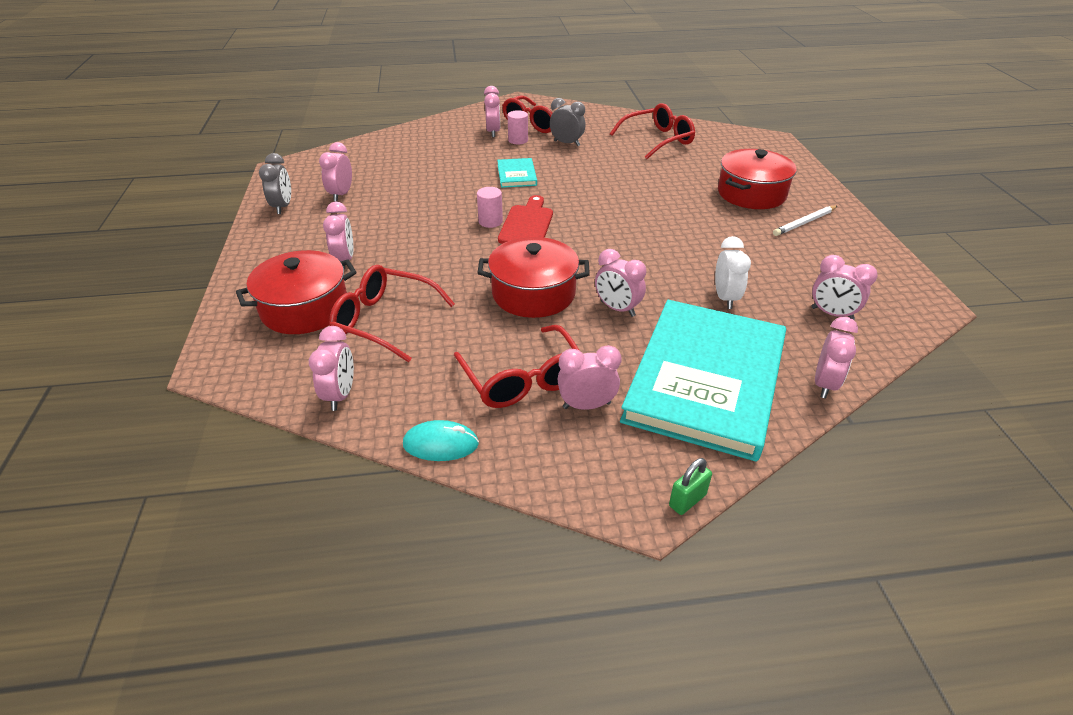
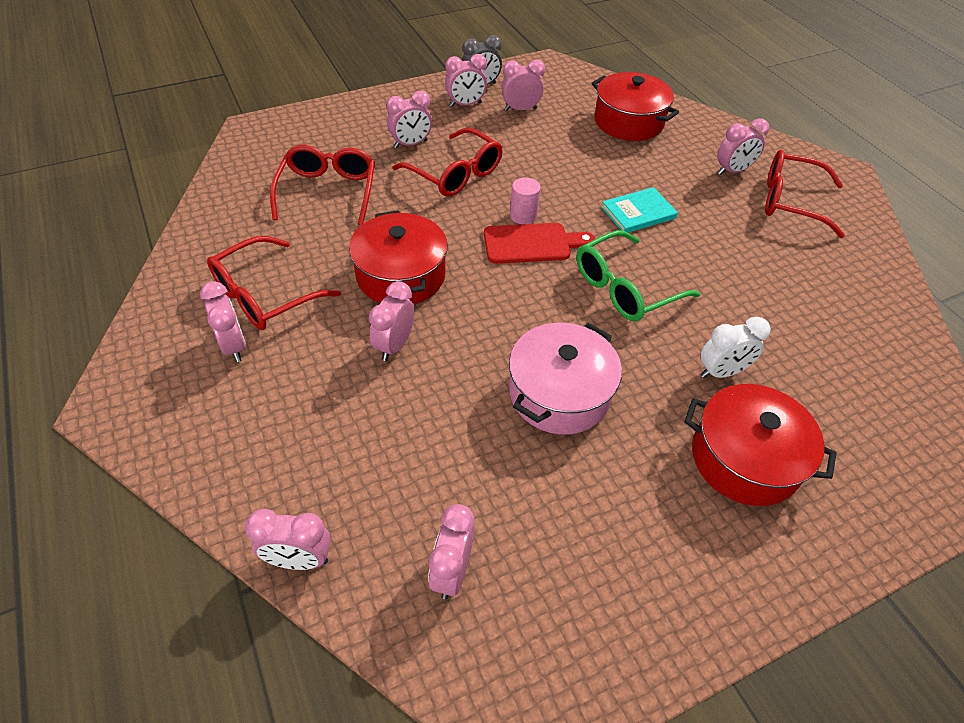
camera: 70 degrees right, 10 degrees up
(305, 308) = (332, 145): red pot -> red pot (628, 122)
(340, 395) = (228, 196): pink clock -> pink clock (465, 104)
(441, 444) = (176, 264): turquoise mouse -> none
(518, 140) = (727, 195): pink cylinder -> none
(566, 143) = (753, 238): grey clock -> none
(594, 198) = (624, 288): none -> green glasses
(658, 140) = (841, 328): red glasses -> red glasses (456, 174)
(687, 244) = (559, 393): none -> pink pot
(687, 500) = (114, 438): green padlock -> none
(706, 380) = (287, 437): turquoise book -> none
(725, 298) = (448, 444): white clock -> white clock (721, 372)
(804, 223) = (693, 535): white pencil -> none

